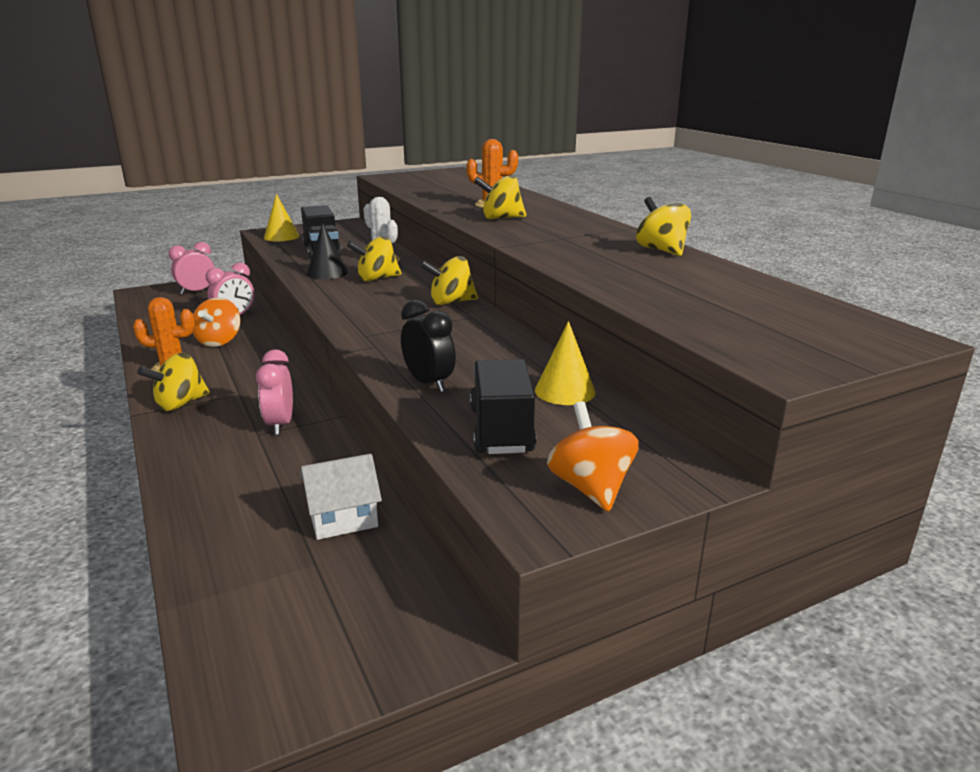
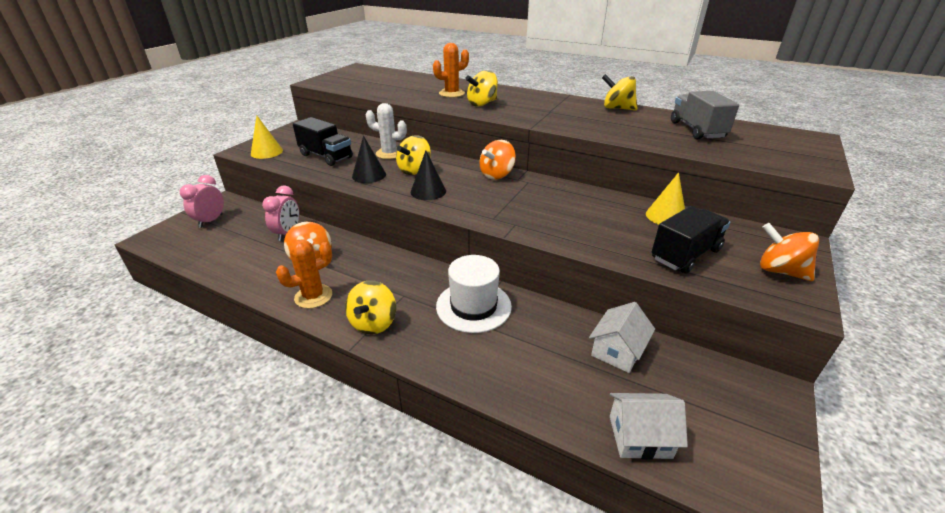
camera: 35 degrees left, 10 degrees up
(226, 590) = (640, 436): none -> white house
(280, 424) = (473, 306): pink clock -> white hat
(352, 298) = (428, 191): none -> black cone
(429, 383) = (596, 239): black clock -> none
(450, 302) = (497, 175): yellow spinning top -> orange spinning top
(501, 430) = (685, 254): black truck -> black truck turned 90 degrees clockwise
(714, 290) = (697, 130): none -> grey truck

